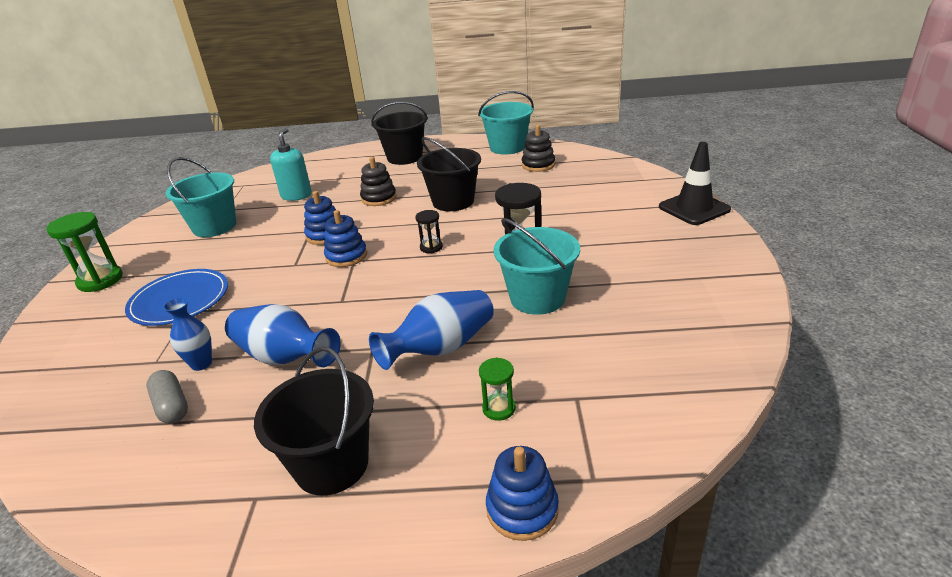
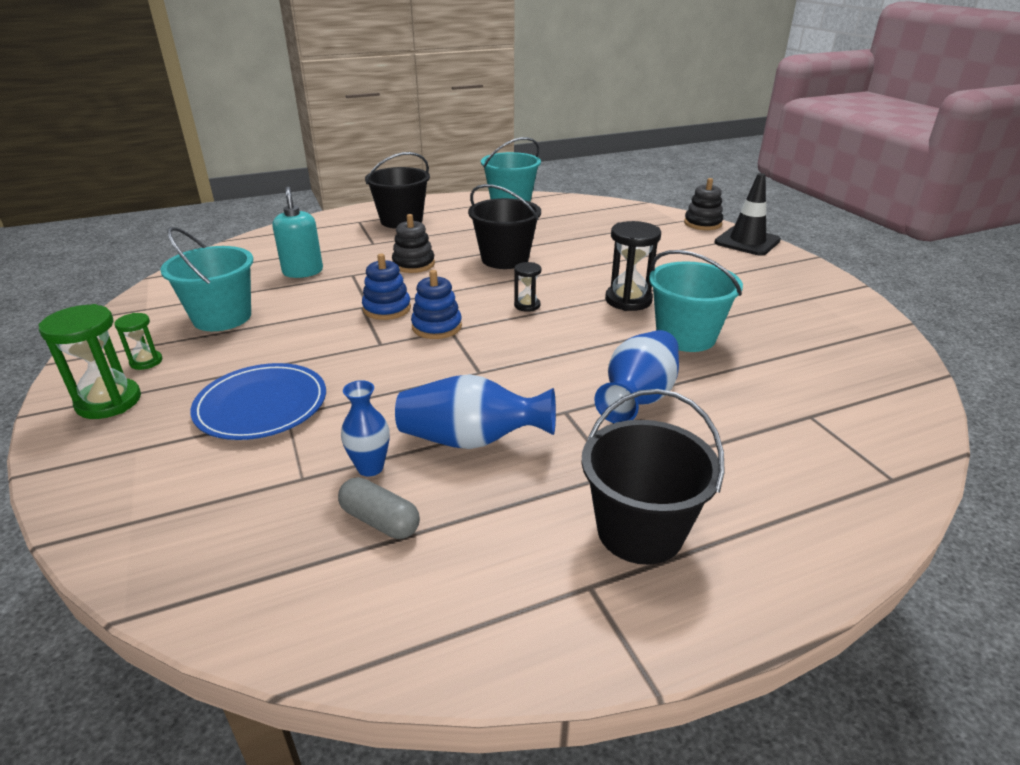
camera: 25 degrees left, 0 degrees up
(499, 408) = (751, 440): green hourglass -> green hourglass (146, 362)
(522, 509) = (861, 520): blue stacking toy -> none
(538, 165) = (560, 216): black stacking toy -> black stacking toy (702, 223)

